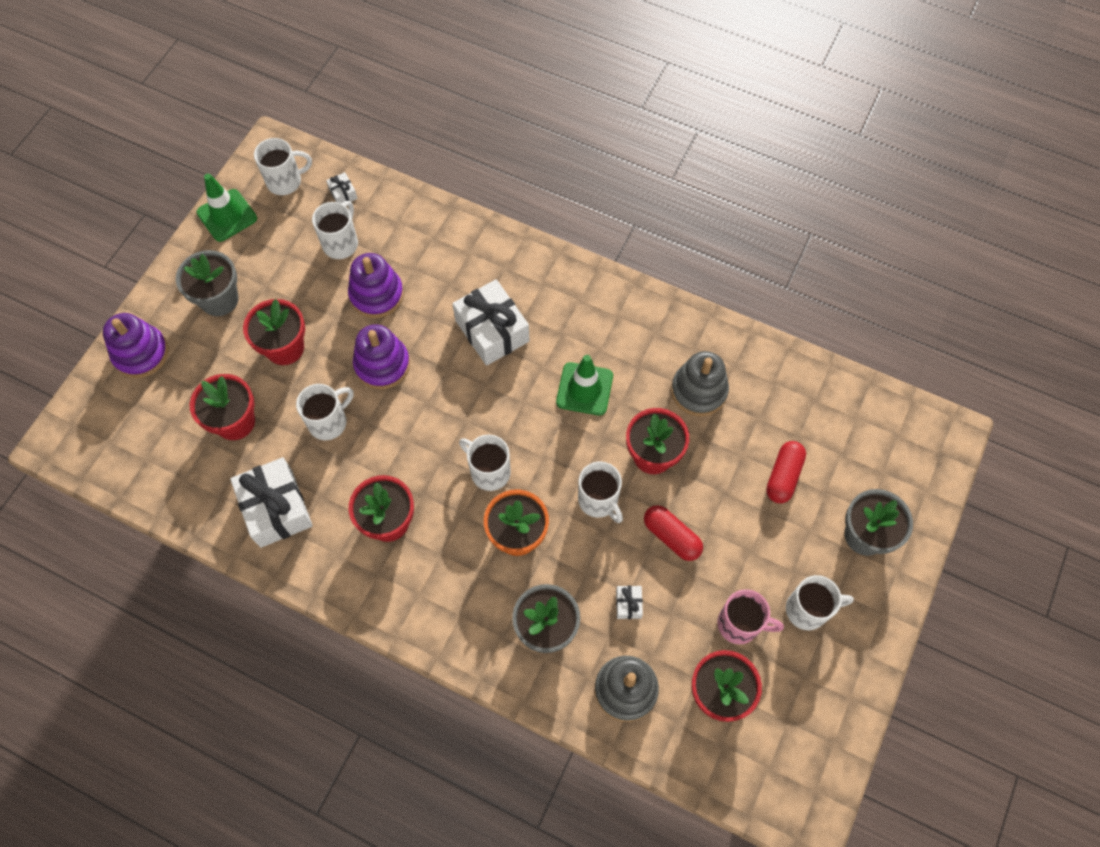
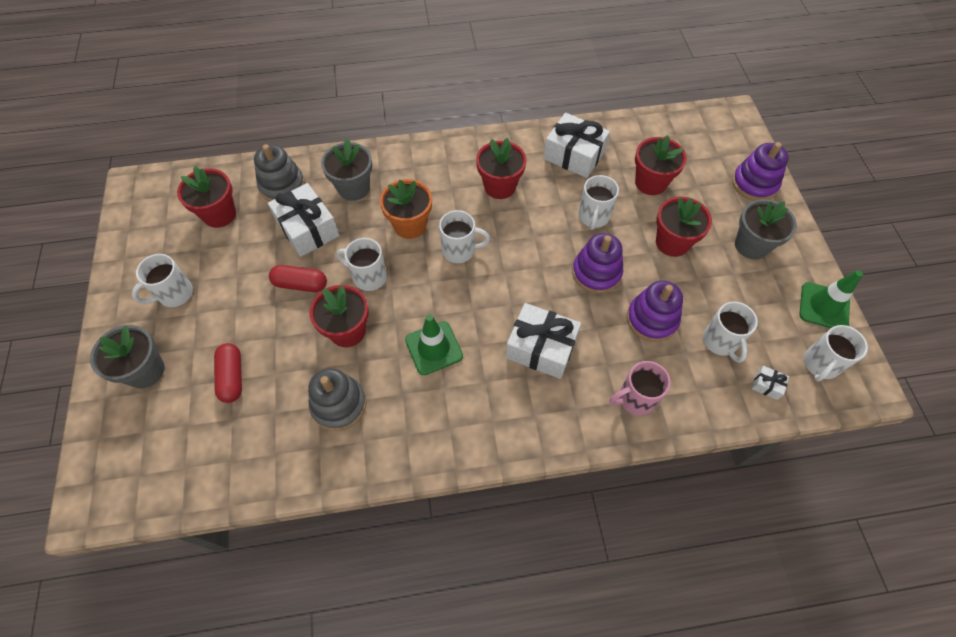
camera: 145 degrees right, 5 degrees down
(628, 604) = (308, 229): white gift -> white gift, size x2.32
(740, 624) = (222, 259): pink mug -> pink mug (635, 398)

